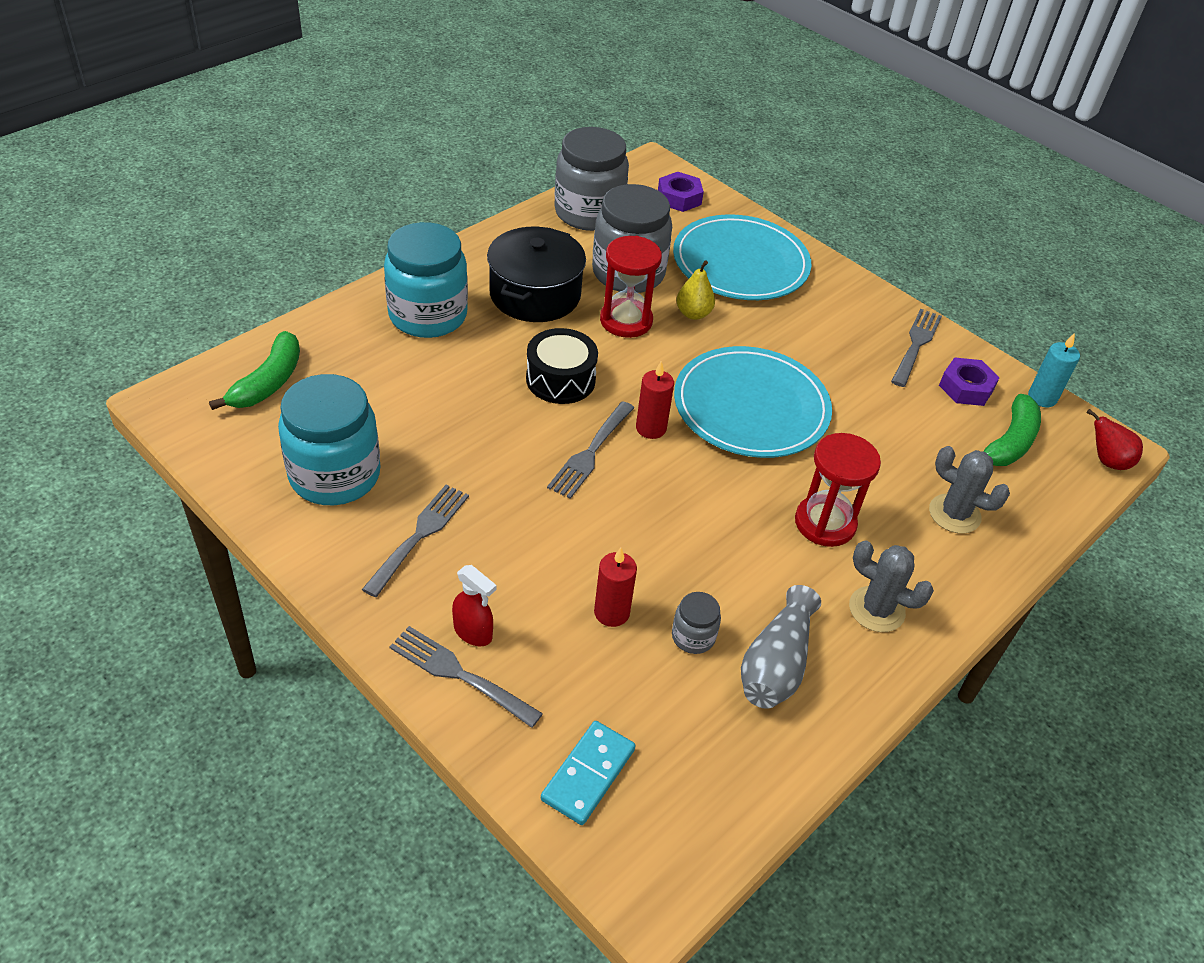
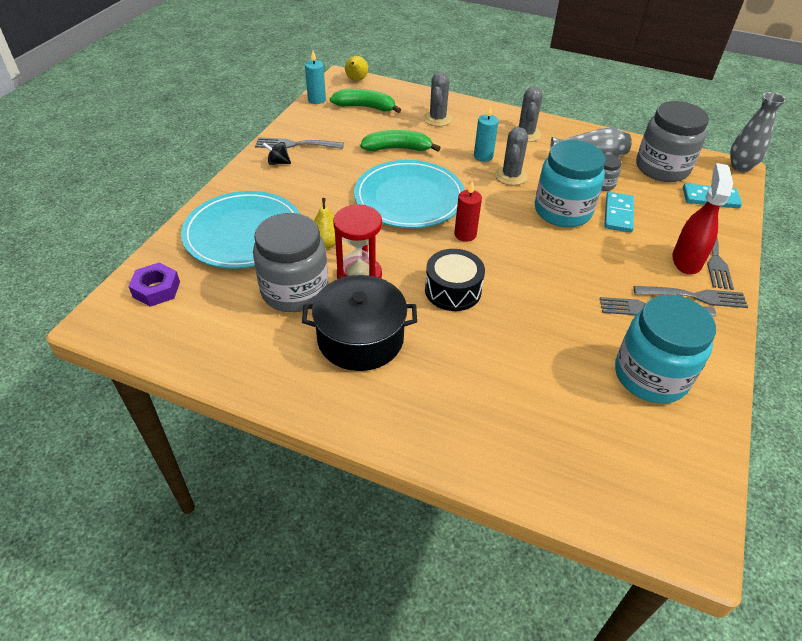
camera: 110 degrees left, 0 degrees up
(269, 382) = (606, 474): green banana -> green banana (397, 148)
(428, 315) = (438, 399): turquoise jar -> turquoise jar (562, 211)
(473, 633) = (686, 260): red spray bottle -> red spray bottle, size x1.63
(589, 213) = (211, 342): grey jar -> grey jar (662, 168)
(590, 452) = (510, 255): grey fork -> grey fork (694, 296)
(611, 612) = (618, 214): red candle -> turquoise domino
(654, 909) = (740, 166): none -> grey vase
(760, 532) = (511, 176): none -> grey cactus
(825, 523) = (483, 156): red hourglass -> turquoise candle
(875, 319) = (278, 162): none -> black spinning top
(966, 388) = (326, 124): purple nut -> none
(1106, 461) = (356, 80): red pear -> yellow pear

